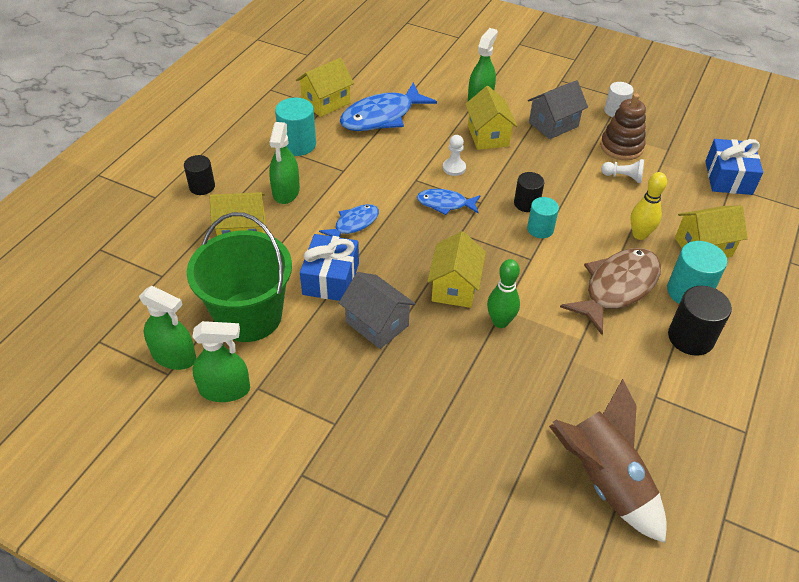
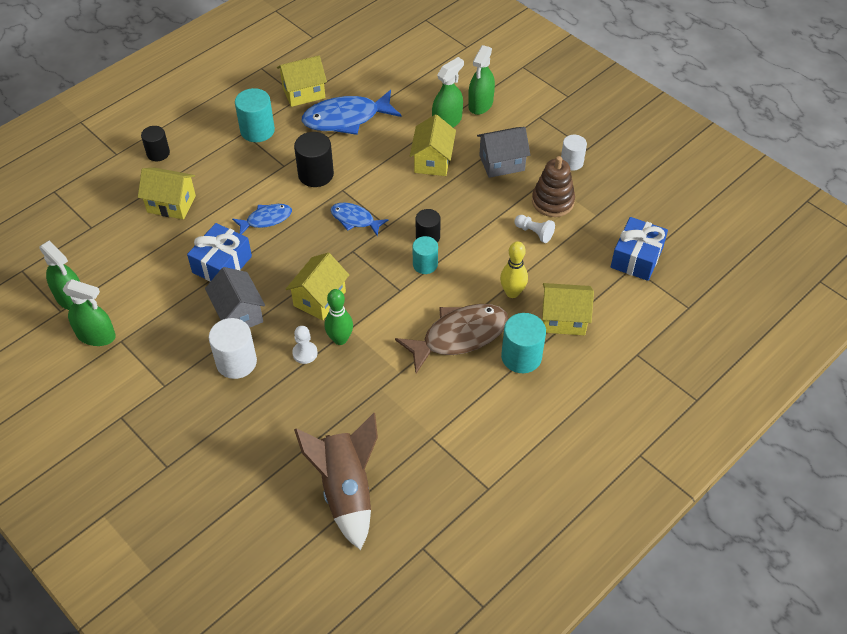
camera: 20 degrees right, 5 degrees up
(249, 316) = (142, 280): green bucket -> none
(286, 192) = (225, 175): green spray bottle -> green spray bottle (480, 104)
(403, 375) = (236, 362): none -> white cylinder
(454, 168) = (382, 186): white pawn -> white pawn (305, 353)
(690, 337) = (495, 397): black cylinder -> black cylinder (316, 174)

